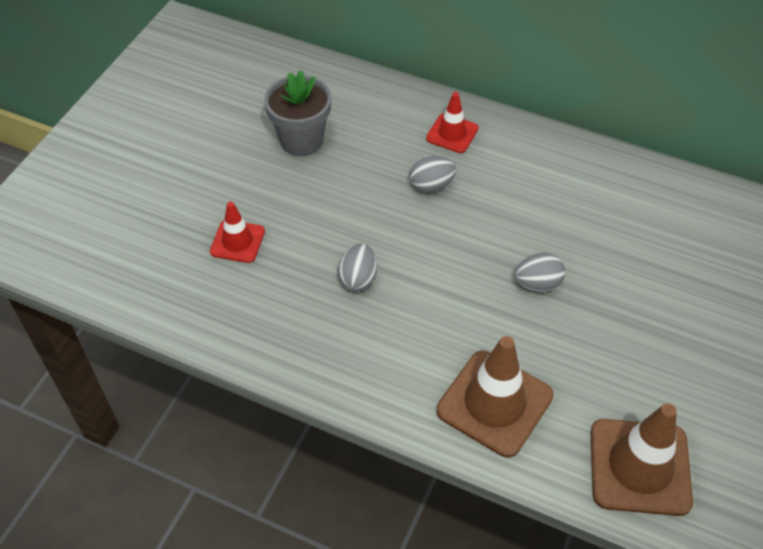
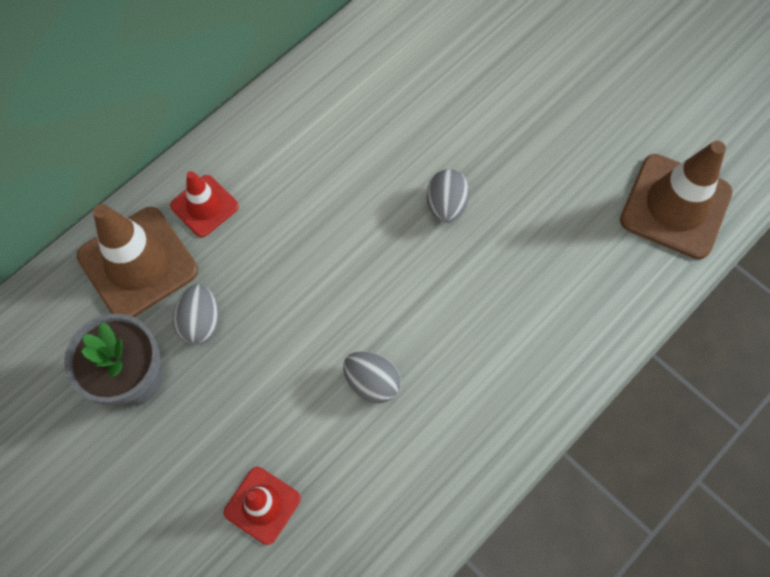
camera: 70 degrees left, 15 degrees up
(431, 186) = (272, 257): grey egg -> grey egg (201, 322)
(494, 403) = (573, 303): brown traffic cone -> brown traffic cone (138, 263)

